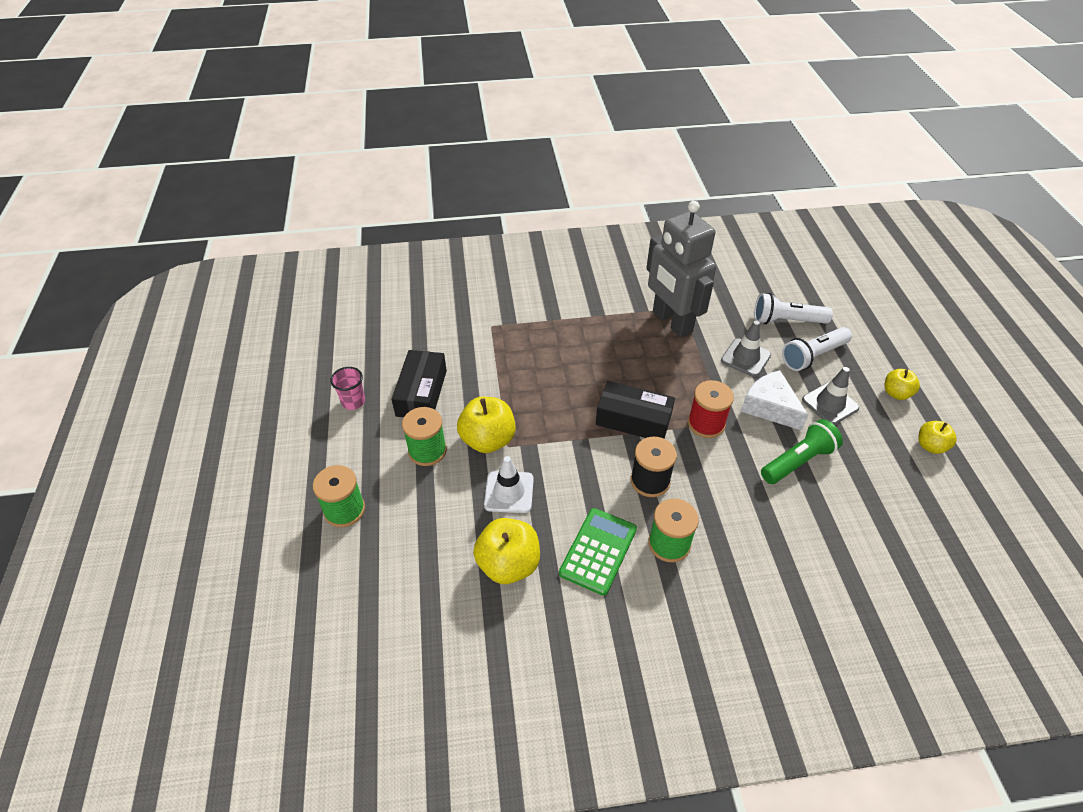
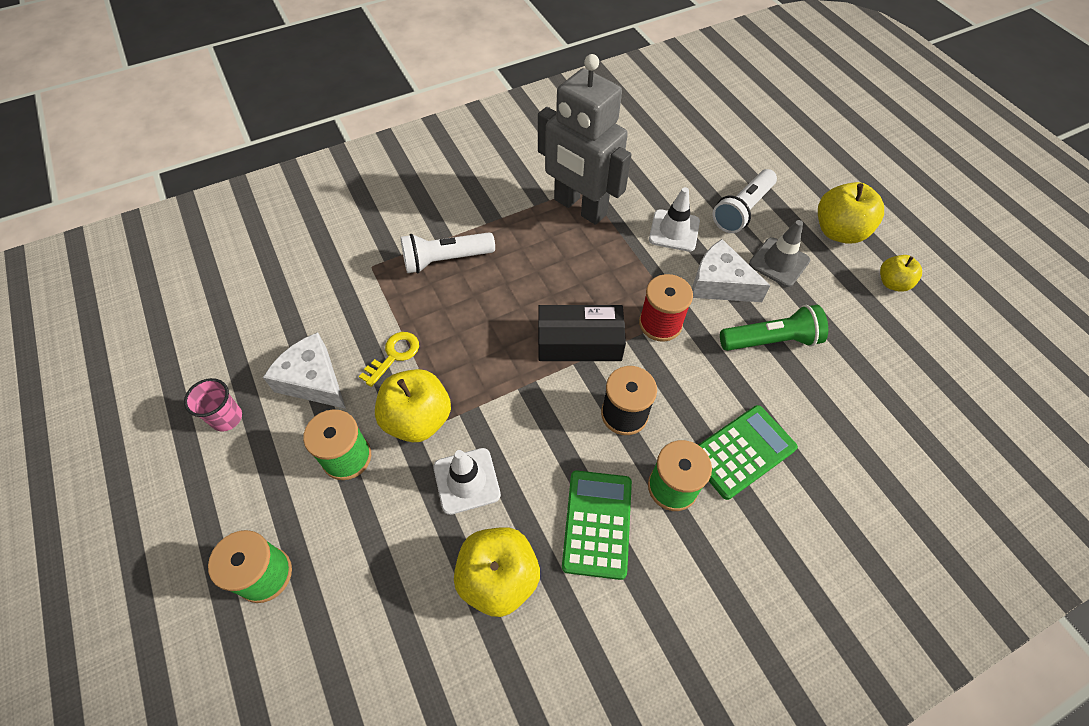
camera: 20 degrees left, 10 degrees up
(421, 393) = (313, 380): black box -> white cheese
(486, 392) = (394, 355): none -> yellow key
(738, 536) = (742, 452): none -> green calculator
(745, 358) = (674, 231): grey traffic cone -> white traffic cone
(786, 321) = (700, 175): white flashlight -> white flashlight (445, 260)
(798, 461) = (771, 340): green flashlight -> green flashlight turned 45 degrees clockwise
(896, 393) = (838, 231): yellow apple -> yellow apple, size x1.70

